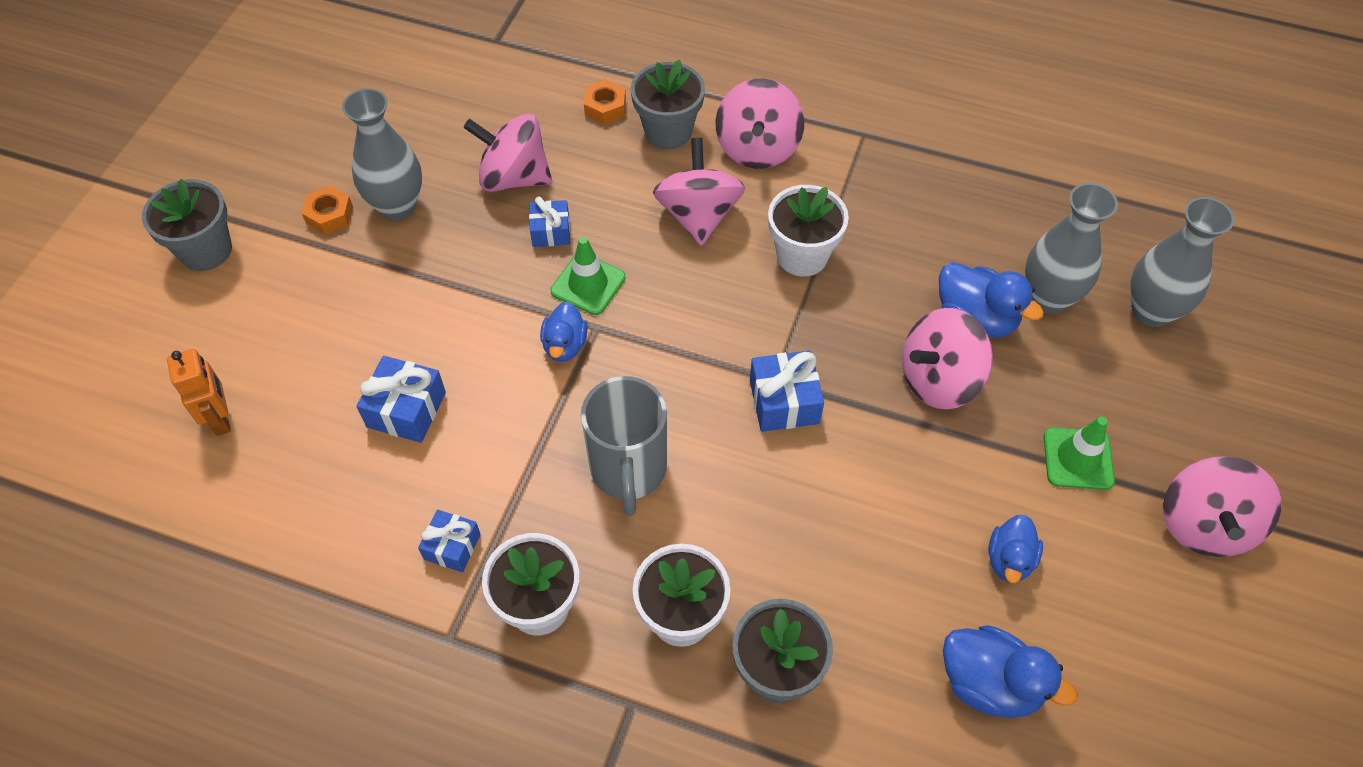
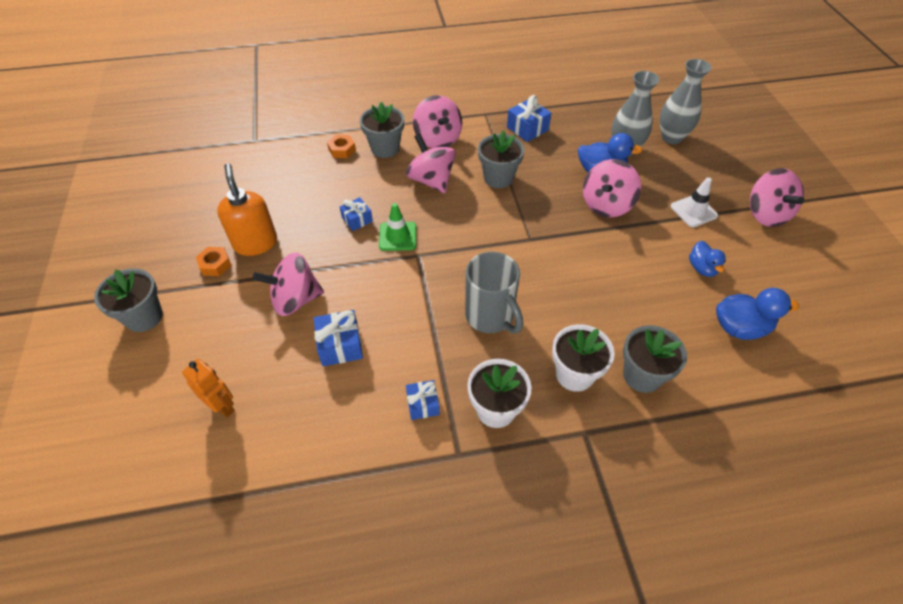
camera: 30 degrees left, 5 degrees down
(397, 206) = (255, 243): grey vase -> orange soap dispenser
(514, 177) = (315, 202): pink spinning top -> pink spinning top (295, 300)
(565, 345) = (408, 271): blue duck -> none
(784, 402) = (543, 247): blue gift -> blue gift (527, 129)
(802, 256) = (498, 178): white flower pot -> grey flower pot
(1078, 459) = (693, 211): green traffic cone -> white traffic cone

